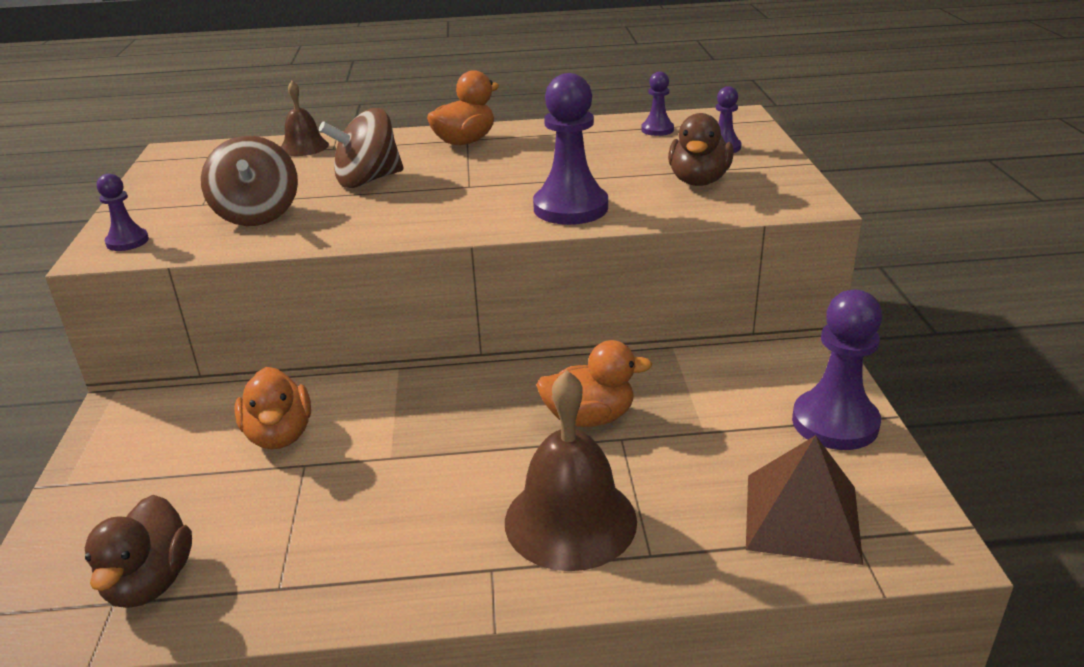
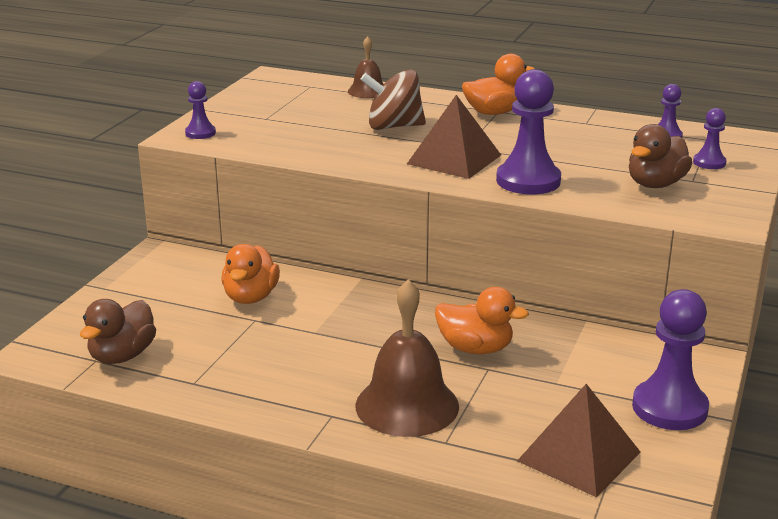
camera: 25 degrees right, 5 degrees down
(257, 215) = (297, 134): brown spinning top -> none
(468, 202) = (454, 159): none -> brown pyramid

